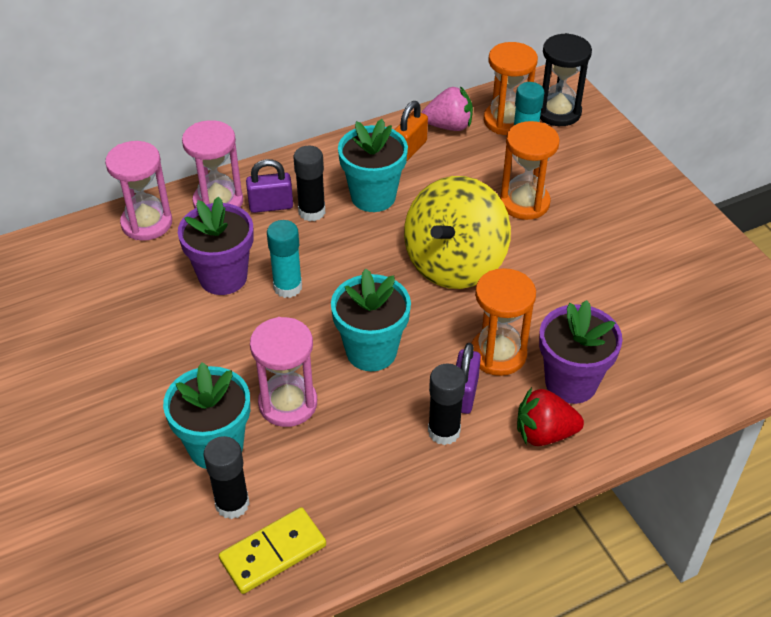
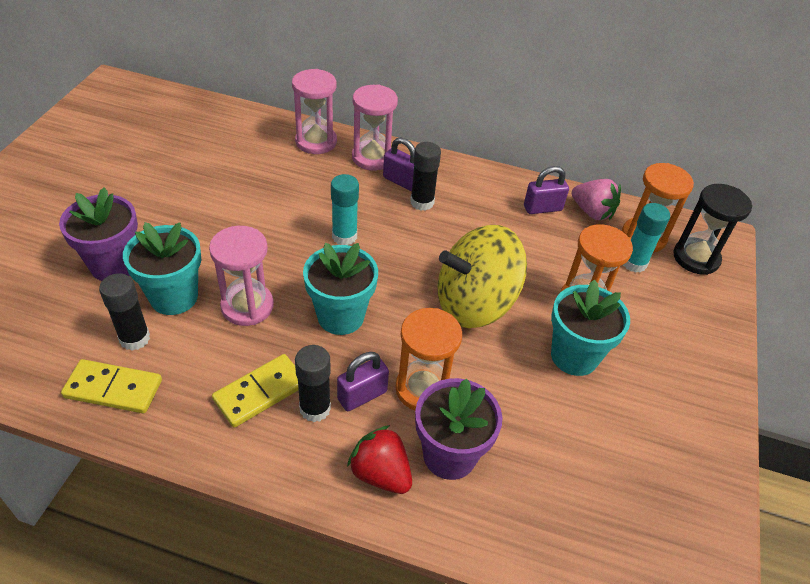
camera: 40 degrees right, 0 degrees up
(223, 277) = (315, 202): purple flower pot -> purple flower pot (114, 265)
(373, 196) = (475, 221): turquoise flower pot -> turquoise flower pot (574, 356)
(389, 455) = (260, 392): none -> yellow domino
(410, 149) = (542, 208): orange padlock -> purple padlock

